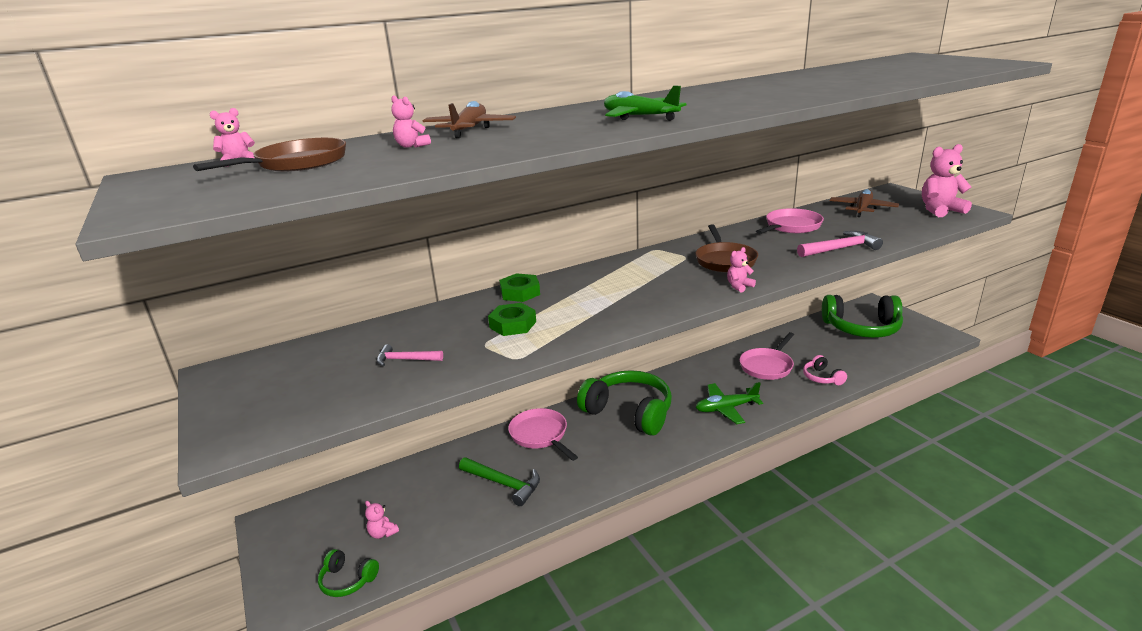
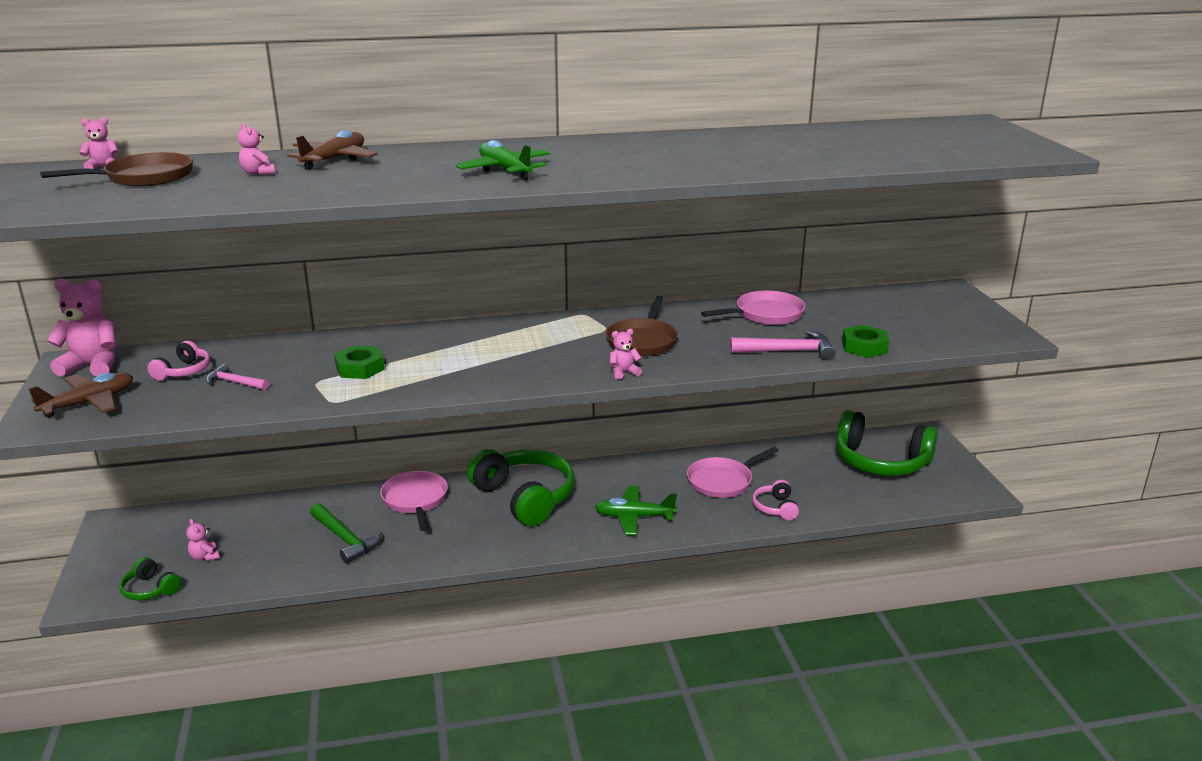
camera: 15 degrees right, 0 degrees up
(344, 359) = (184, 371): none -> pink headphones
(520, 292) = (398, 336): green nut -> green nut (864, 347)
(862, 209) = (878, 307): brown plane -> brown plane (89, 403)
(940, 210) = (972, 326): pink teddy bear -> pink teddy bear (93, 366)

